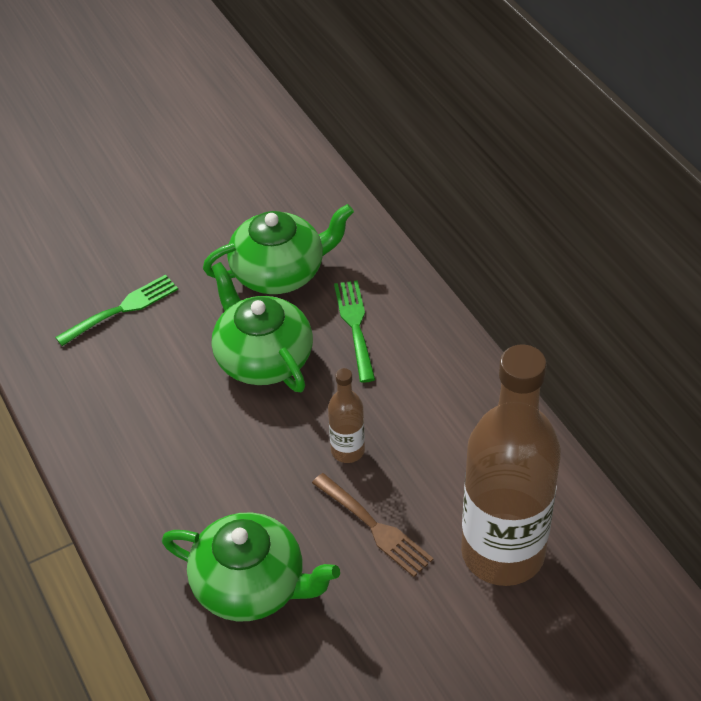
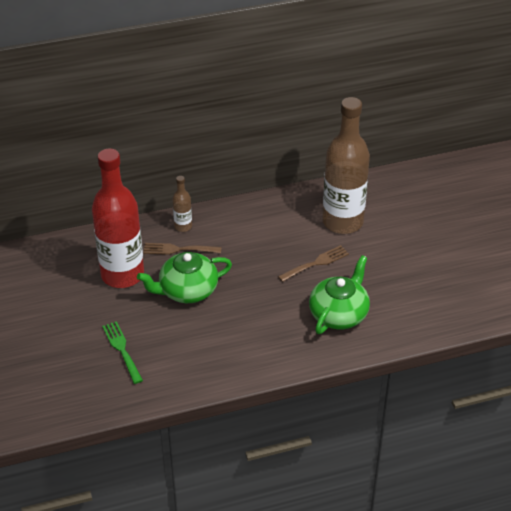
camera: 80 degrees left, 5 degrees down
(280, 272) = (122, 275): green teapot -> red bottle
(347, 451) = (265, 266): brown bottle -> brown bottle (183, 226)
(355, 326) = (178, 249): green fork -> brown fork

